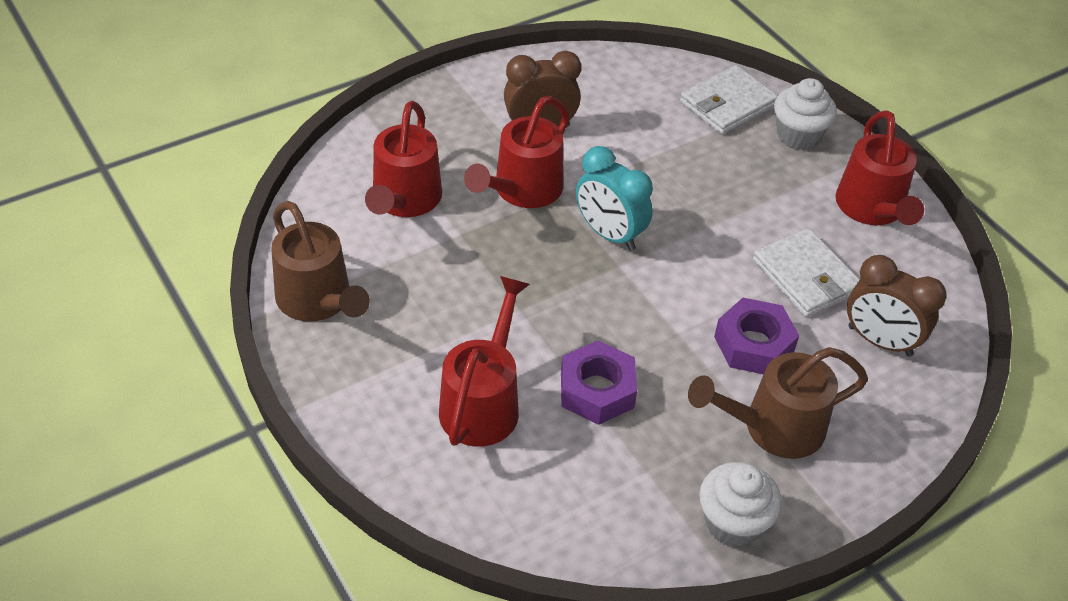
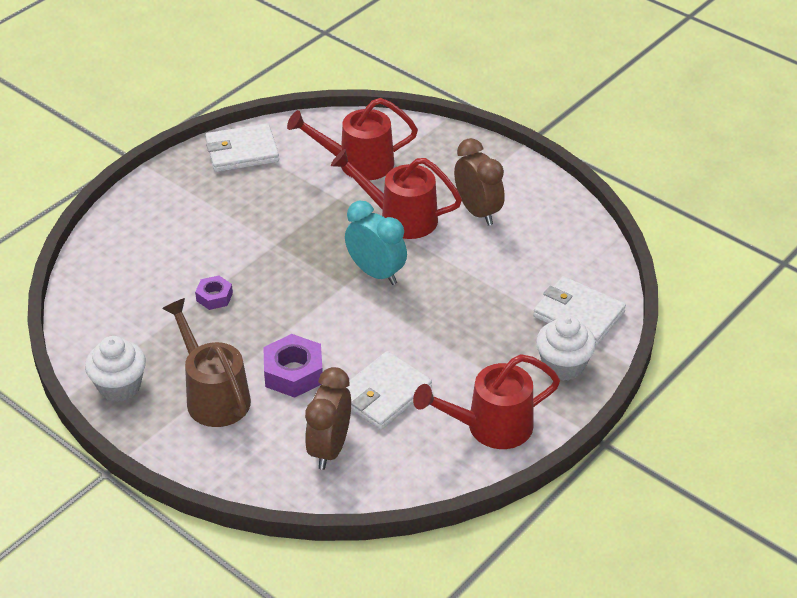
camera: 75 degrees right, 5 degrees down
(319, 302) = (242, 151): brown watering can -> white wallet
(483, 401) = (184, 245): red watering can -> none
(597, 390) = (214, 297): purple nut -> purple nut, size x0.59
(609, 234) = (376, 273): turquoise clock -> turquoise clock turned 105 degrees clockwise

